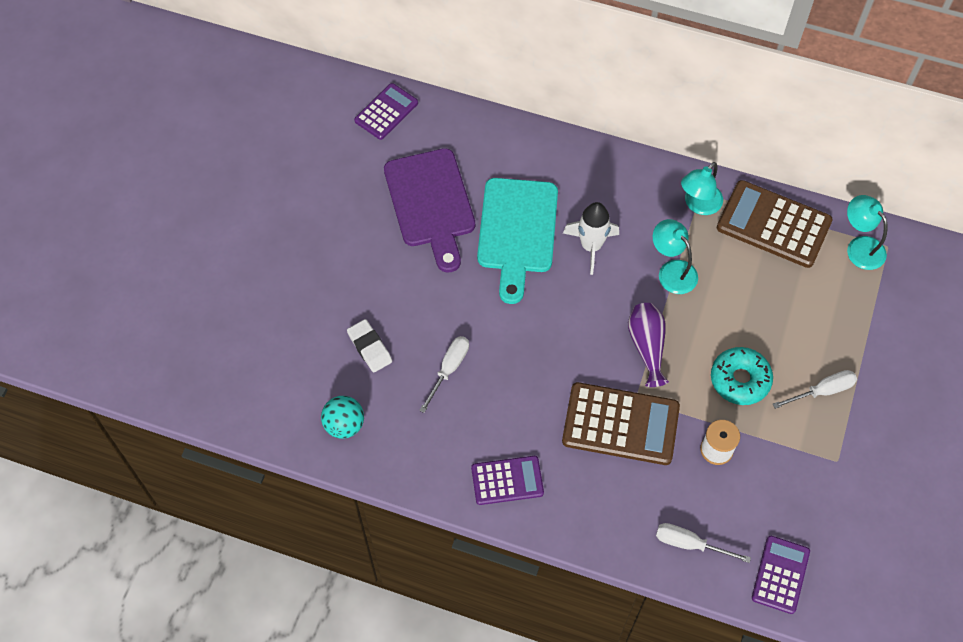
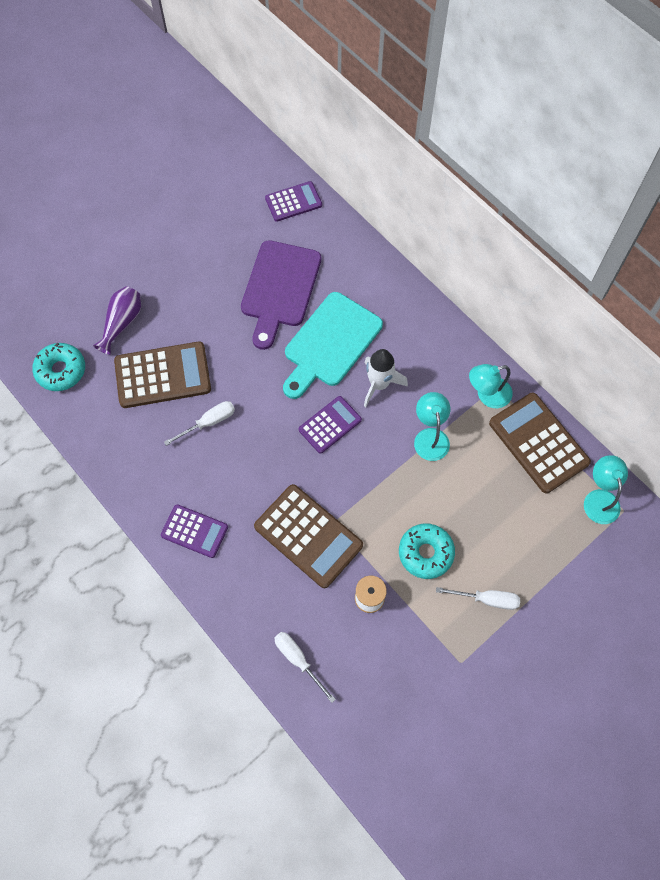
camera: 30 degrees right, 5 degrees up
(258, 398) = (61, 370): none -> turquoise donut
(344, 425) = (107, 423): turquoise ball -> none
(369, 347) = (163, 375): white eraser -> brown calculator
(647, 346) = (370, 486): purple vase -> purple vase (122, 323)
(780, 574) = (352, 726): purple calculator -> purple calculator (330, 425)

